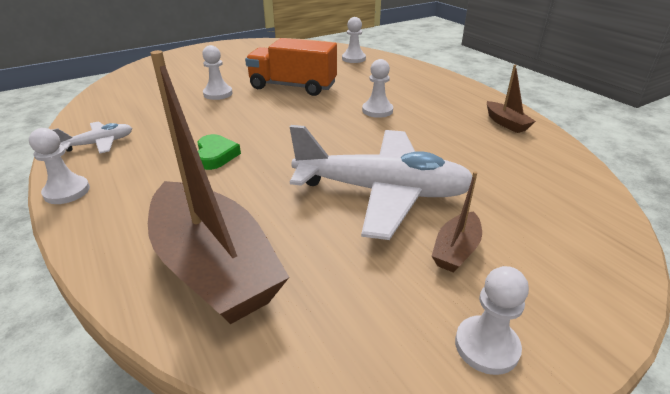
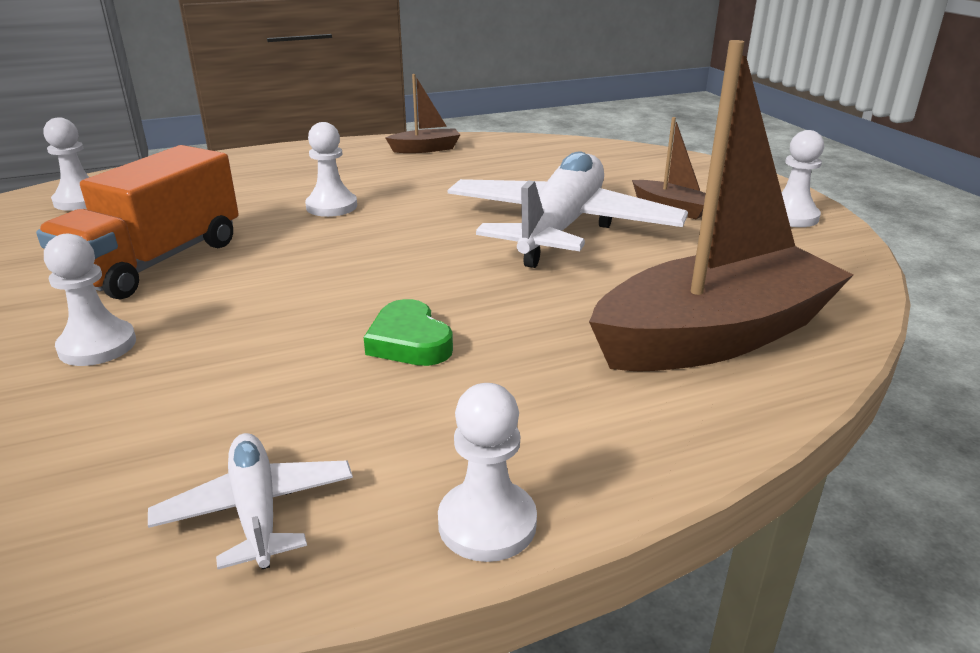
camera: 80 degrees left, 5 degrees down
(216, 155) = (409, 342): green heart -> green heart turned 120 degrees counterclockwise

